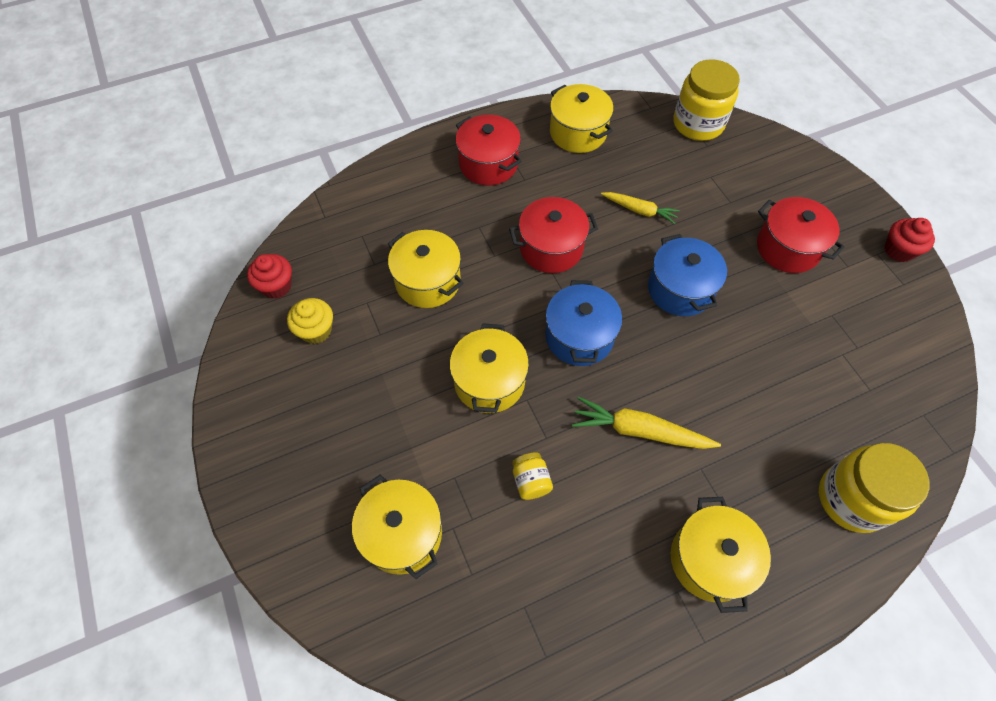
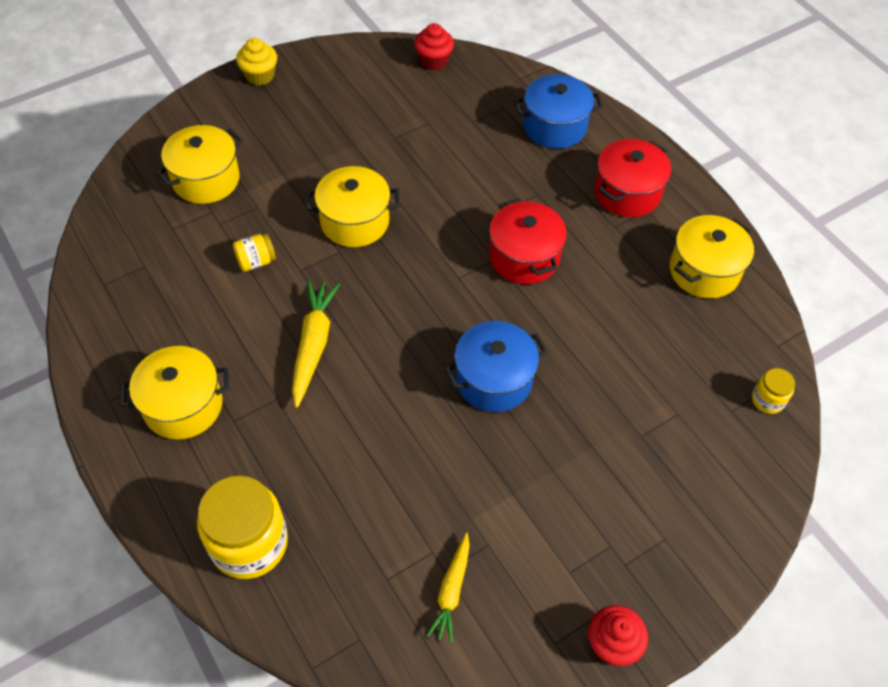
camera: 80 degrees right, 5 degrees down
(316, 330) = (391, 94): yellow cupcake -> yellow cupcake (260, 75)
(428, 281) = (460, 163): yellow pot -> none
(579, 337) = (415, 289): blue pot -> blue pot (554, 127)
(639, 210) = (599, 337): yellow carrot -> yellow carrot (451, 591)
(698, 124) = (767, 400): yellow jar -> yellow jar, size x0.48
(787, 248) = (582, 499): red pot -> none

